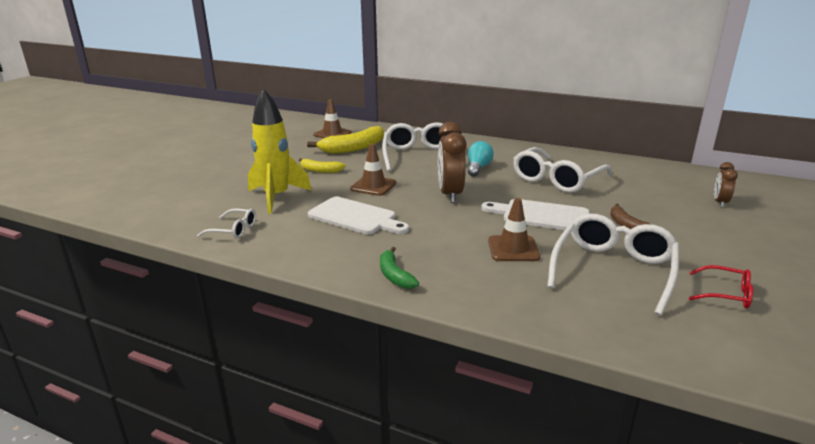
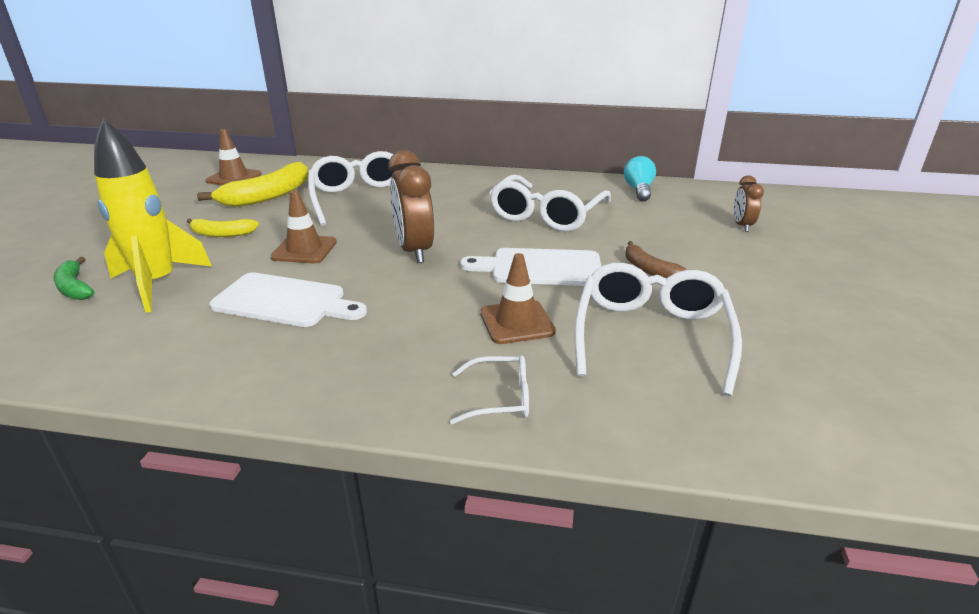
camera: 15 degrees left, 5 degrees up
(233, 230) = (89, 348): white glasses -> white glasses (499, 398)
(394, 275) = (358, 390): green banana -> green banana (75, 287)
(478, 168) = (444, 209): turquoise light bulb -> turquoise light bulb (639, 190)
(725, 294) = (792, 350): red glasses -> none

